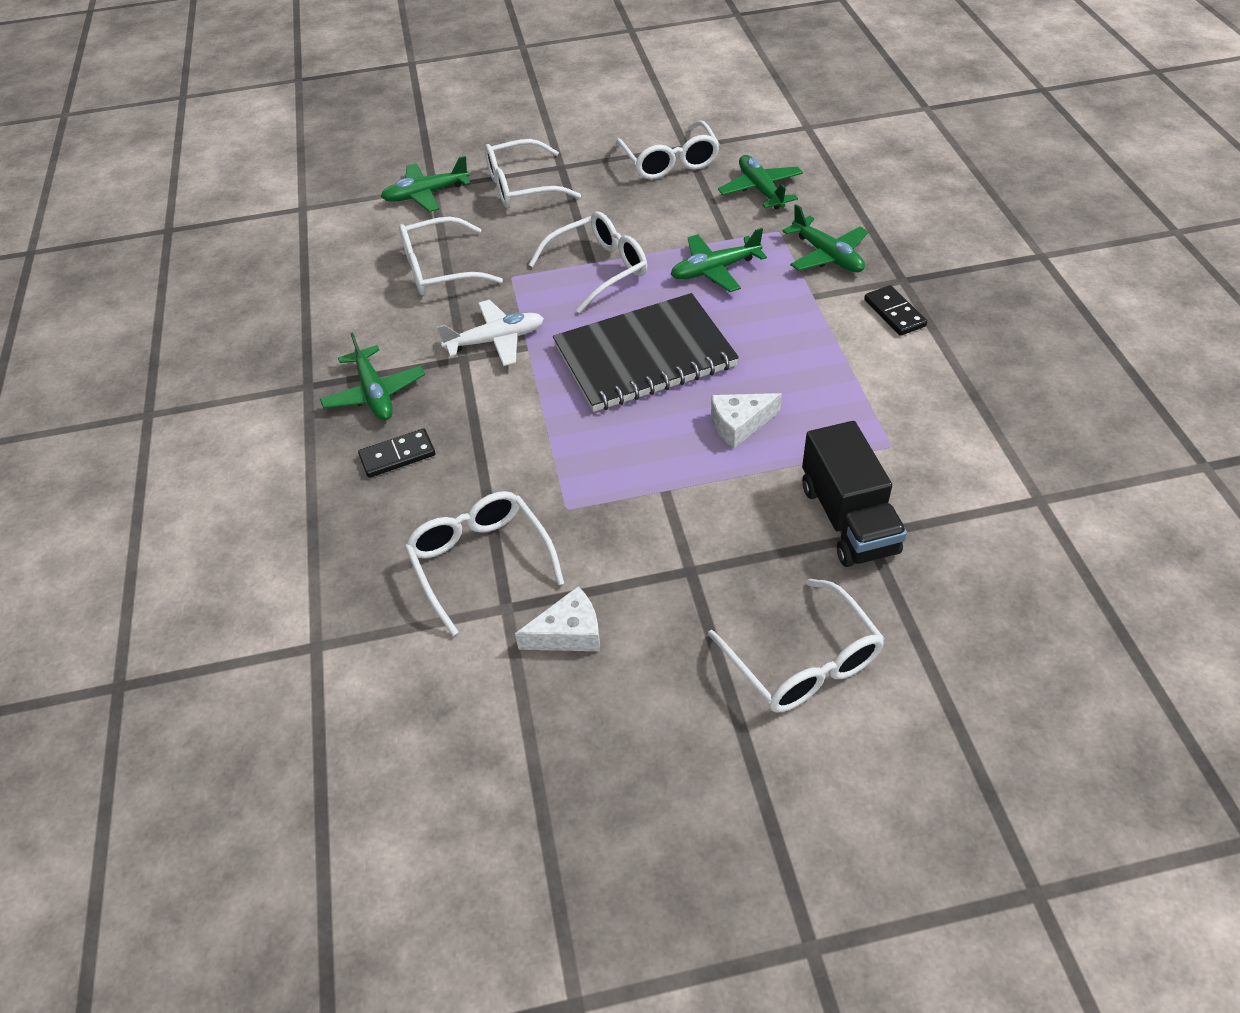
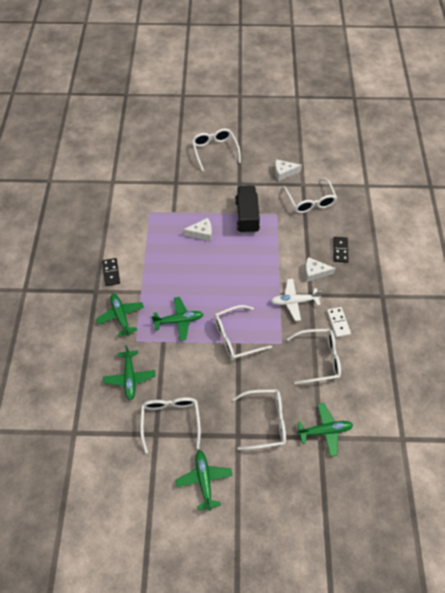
camera: 170 degrees left, 10 degrees up
(374, 393) = (351, 284): green plane -> green plane (204, 480)
(397, 455) = (340, 250): black domino -> black domino turned 75 degrees counterclockwise
(404, 325) = (338, 323): none -> white domino
(457, 399) = (314, 272): none -> white cheese
(644, 356) = (229, 276): black notebook -> none
(848, 519) = (179, 189): black truck -> black truck (247, 216)

